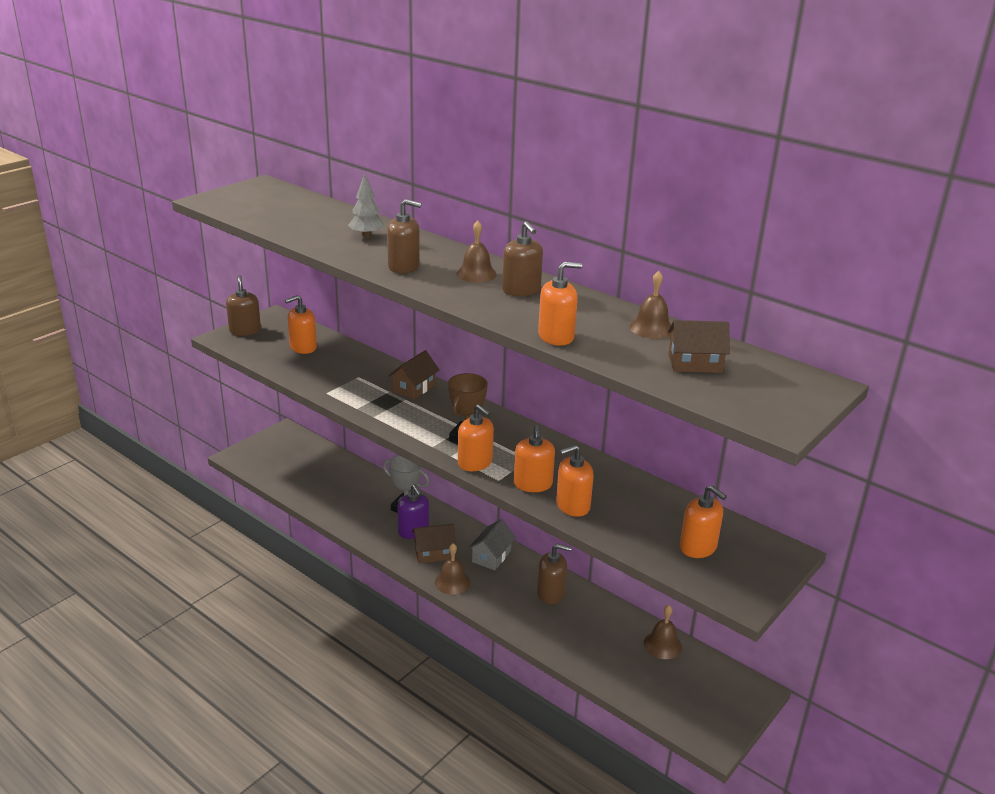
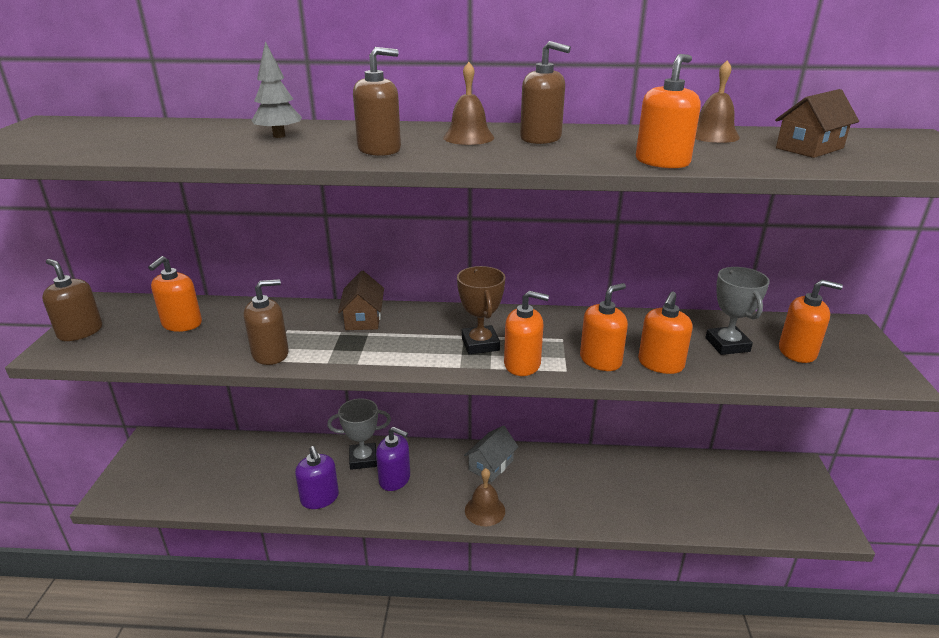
camera: 35 degrees left, 0 degrees up
(353, 519) = (320, 498): none -> purple soap dispenser
(433, 553) = (437, 490): brown house -> none
(491, 556) = (491, 465): grey house -> grey house turned 45 degrees clockwise
(533, 484) = (600, 360): orange soap dispenser -> orange soap dispenser turned 90 degrees counterclockwise
(551, 593) = (576, 472): brown soap dispenser -> brown soap dispenser (270, 354)
(649, 517) = (727, 345): none -> grey trophy
(662, 645) = (704, 468): brown bell -> none

